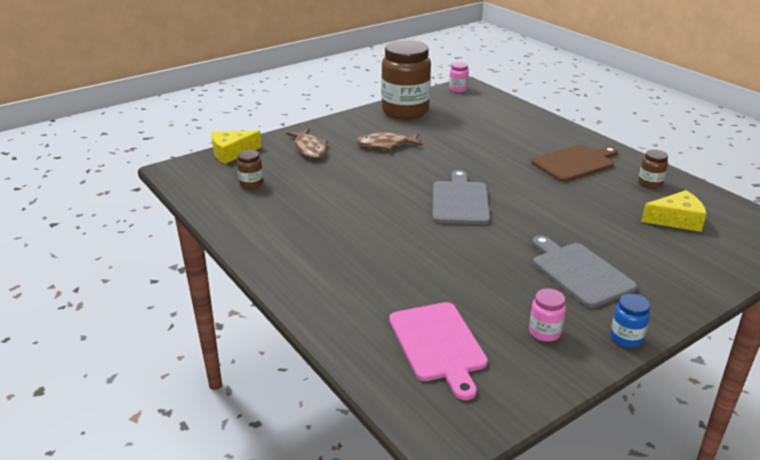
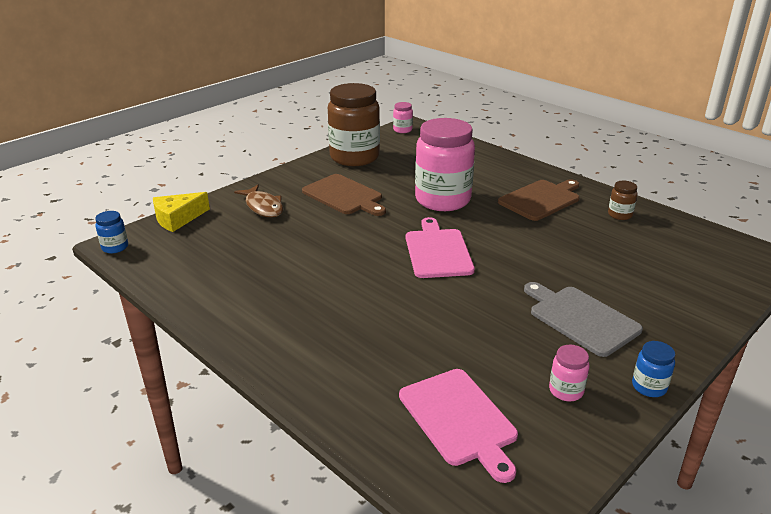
camera: 10 degrees left, 0 degrees up
(173, 172) = (115, 247): none -> blue jar
(251, 183) = (208, 252): brown jar -> none
(386, 145) = (344, 196): brown fish -> brown cutting board
(460, 201) = (438, 251): grey cutting board -> pink cutting board
(478, 156) = (442, 200): none -> pink jar
(676, 220) = (656, 251): yellow cheese -> none

